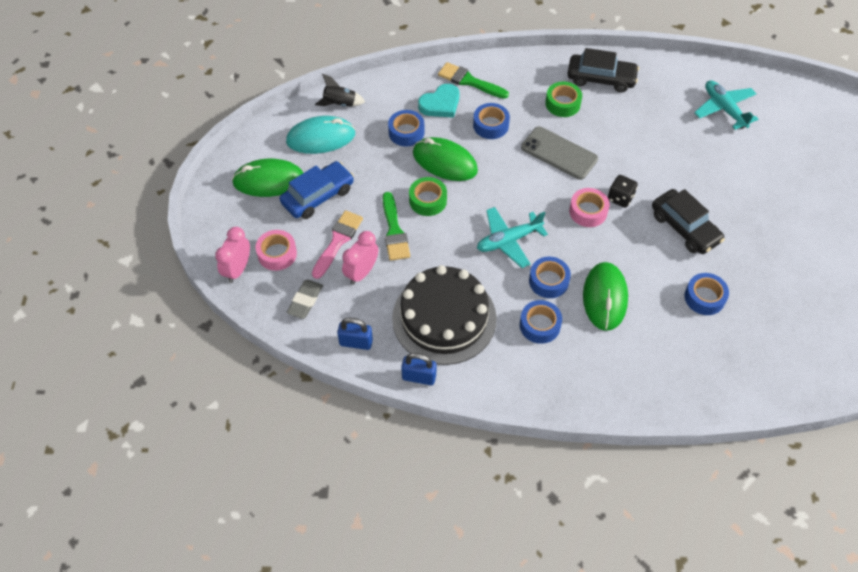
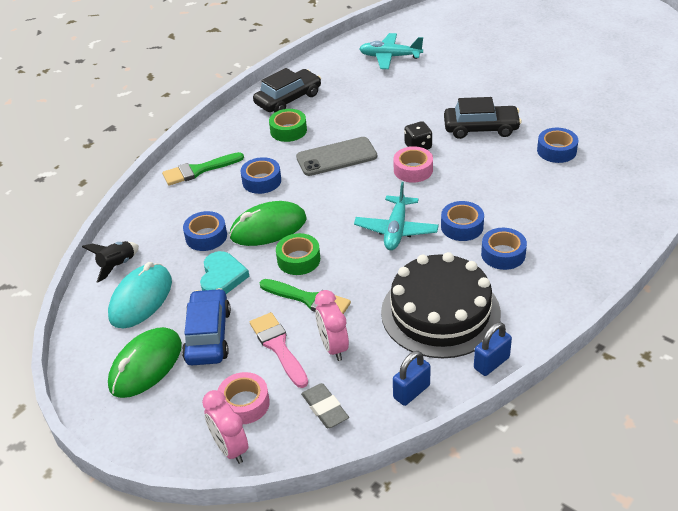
camera: 50 degrees left, 15 degrees down
(440, 104) = (201, 199): turquoise heart -> turquoise heart (222, 277)
(604, 298) = (509, 203): green mouse -> none

